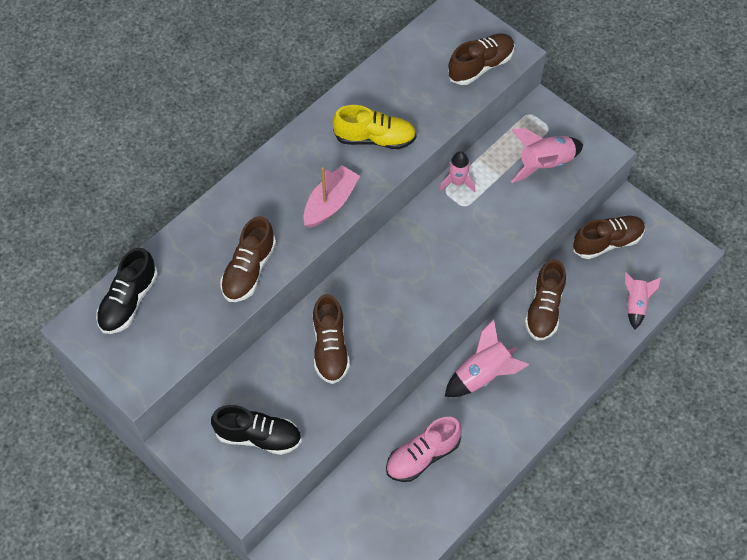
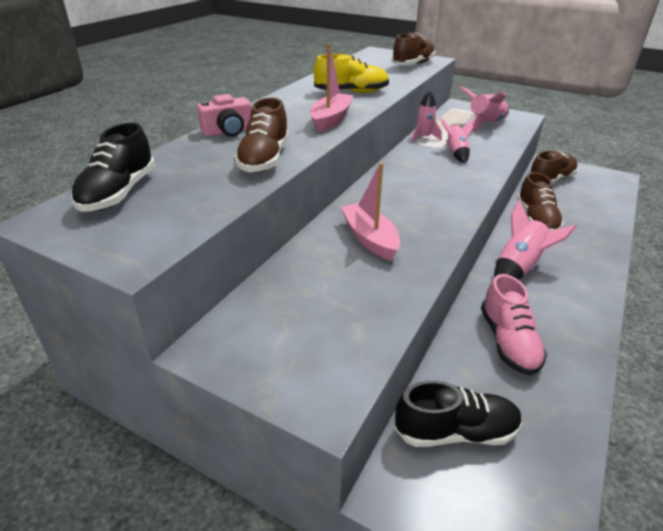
camera: 15 degrees left, 25 degrees down
(228, 210) = (228, 132): none -> pink camera
(258, 436) = (319, 325): black shoe -> black shoe (455, 432)
(330, 348) = (369, 238): brown shoe -> pink boat
(422, 456) = (508, 342): pink shoe -> pink shoe turned 45 degrees counterclockwise
(635, 304) = (606, 207): pink rocket -> pink rocket (456, 153)

